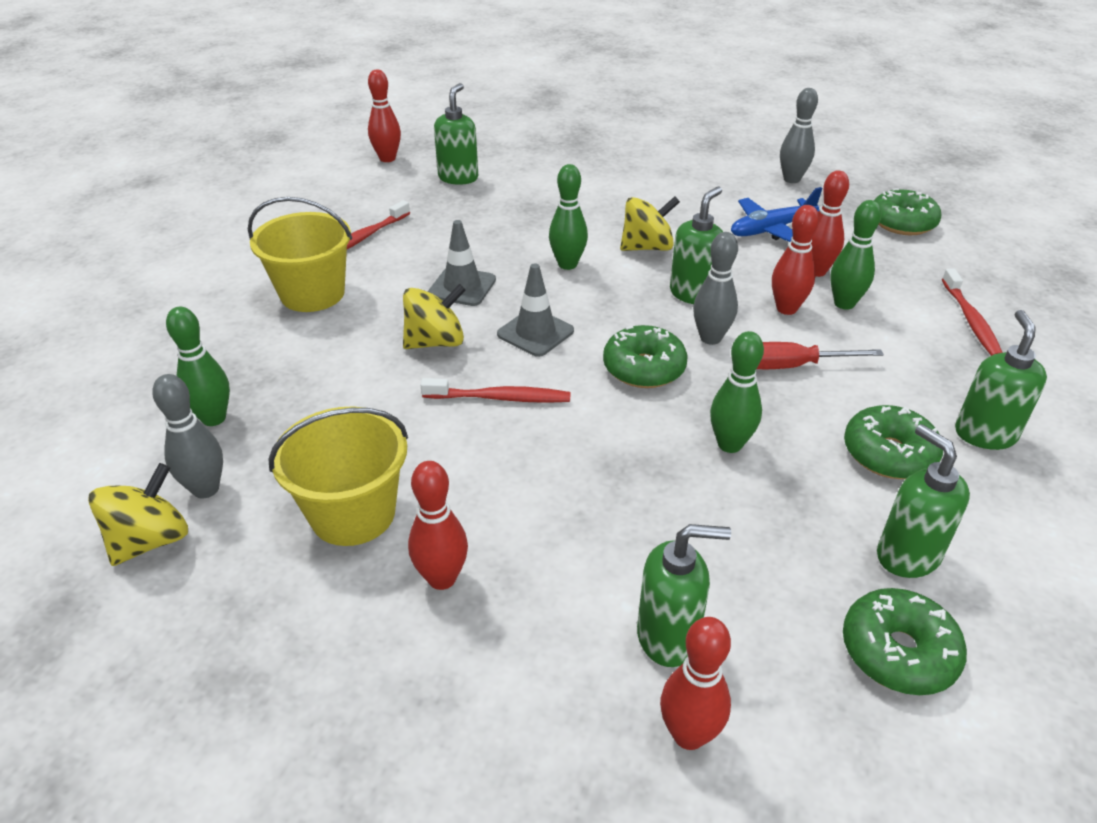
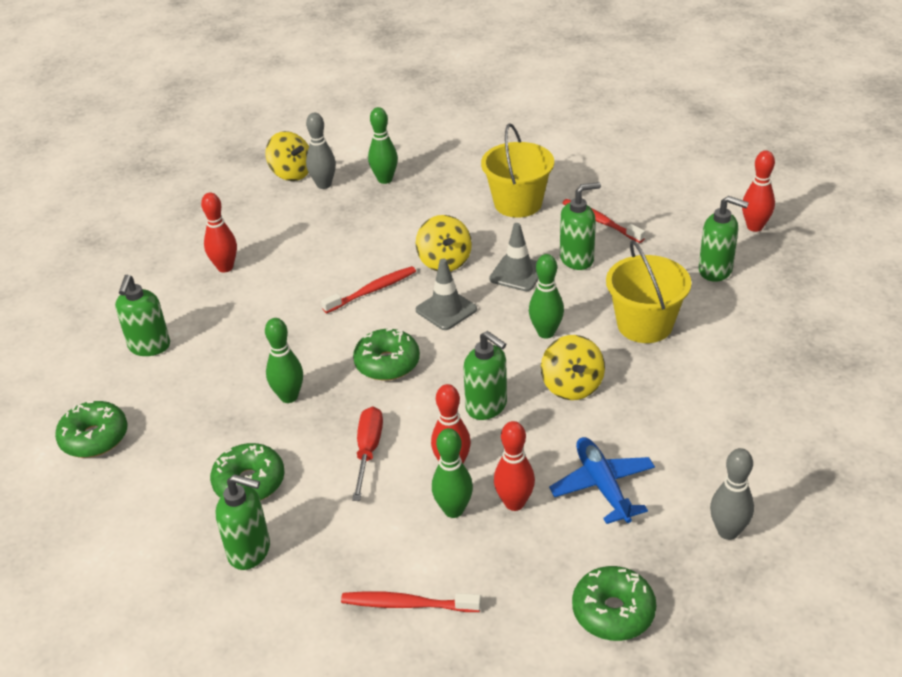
camera: 100 degrees right, 0 degrees up
(353, 513) = (286, 235): yellow bucket -> yellow bucket (644, 325)
(500, 398) = (372, 290): red toothbrush -> red toothbrush turned 135 degrees counterclockwise
(689, 734) = (92, 346): red bowling pin -> none
(710, 338) = (418, 407): grey bowling pin -> none
(907, 556) = (156, 463): green soap dispenser -> green soap dispenser (577, 259)

